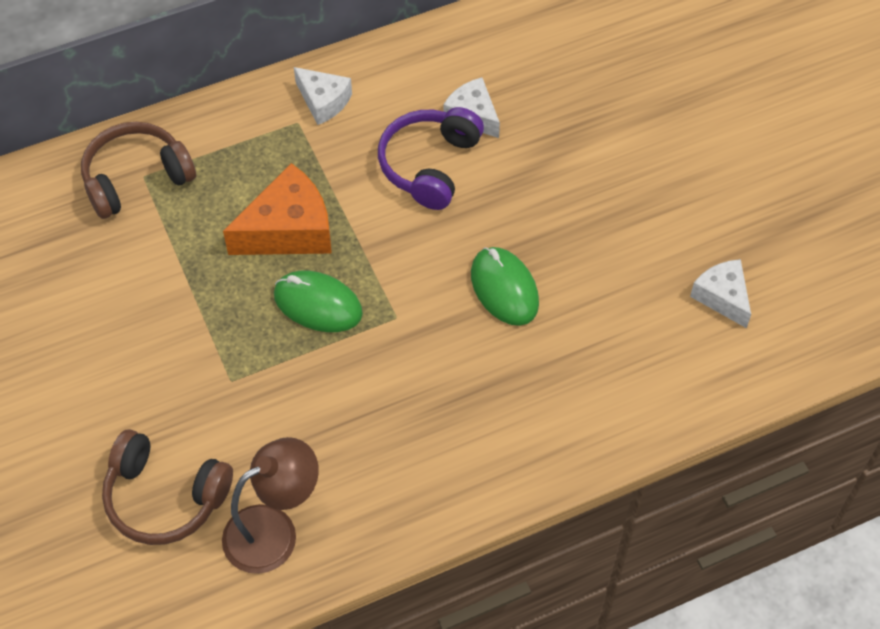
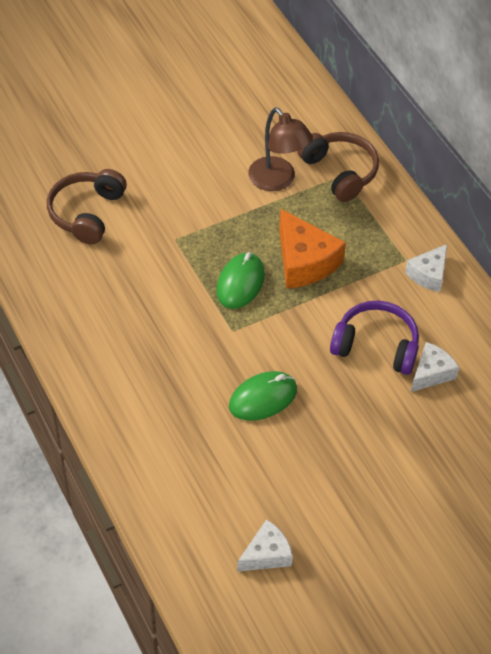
camera: 85 degrees right, 5 degrees down
(274, 530) = (61, 271): brown lamp -> brown lamp (277, 181)

